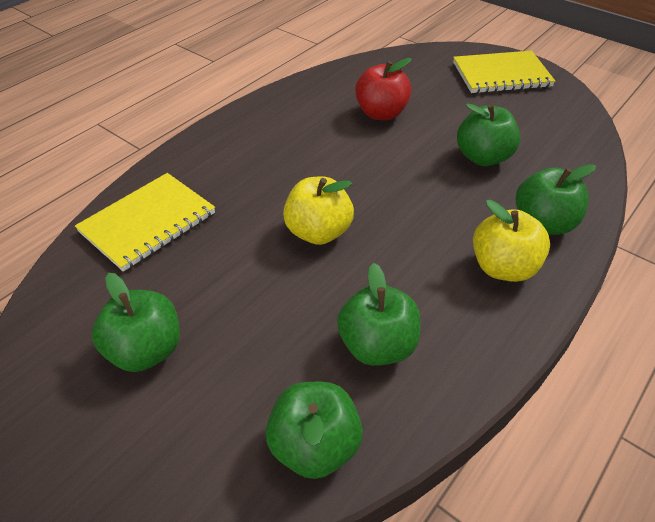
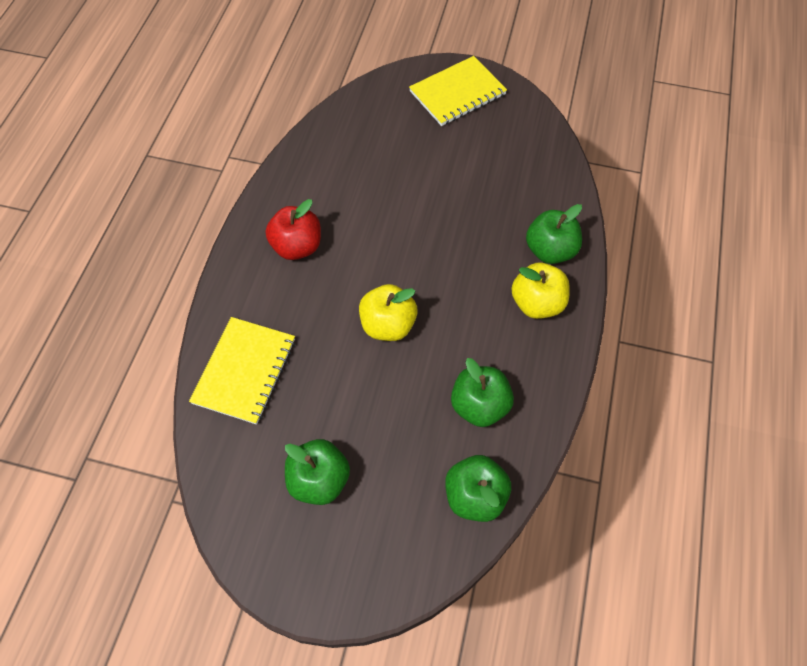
camera: 25 degrees left, 15 degrees up
(381, 113) = (375, 177): red apple -> red apple (297, 246)
(483, 157) = (480, 198): green apple -> none

